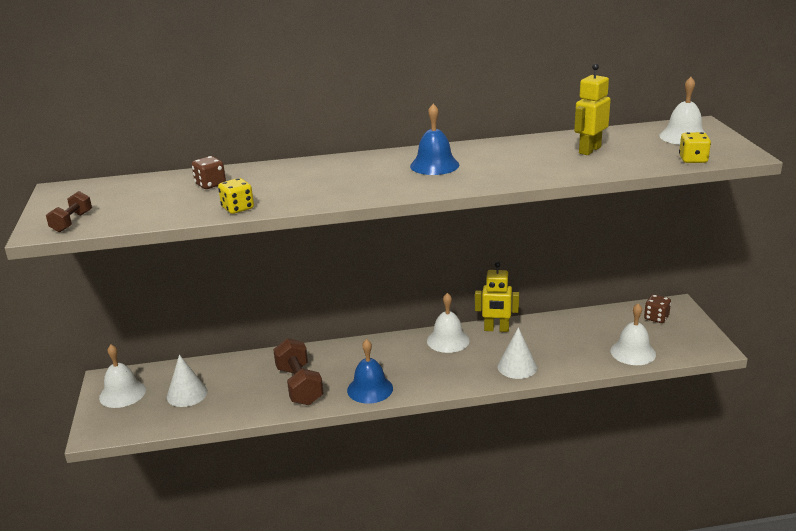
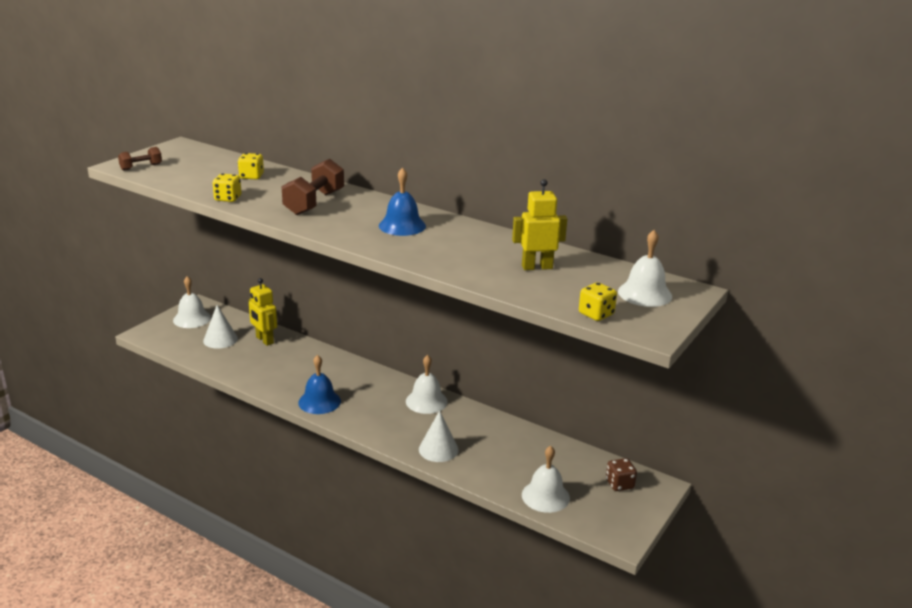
camera: 40 degrees right, 0 degrees up
(210, 184) = (251, 176): brown dice -> yellow dice
(299, 385) = (285, 373): brown dumbbell -> brown dumbbell (314, 203)
(496, 329) = (474, 414): yellow robot -> yellow robot (264, 340)

